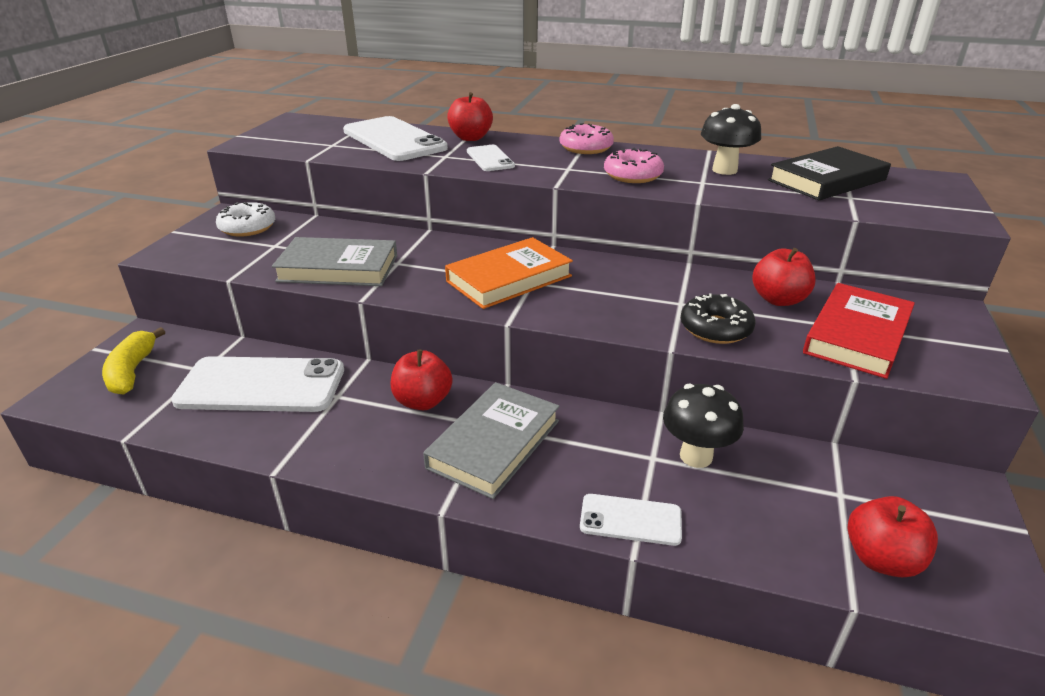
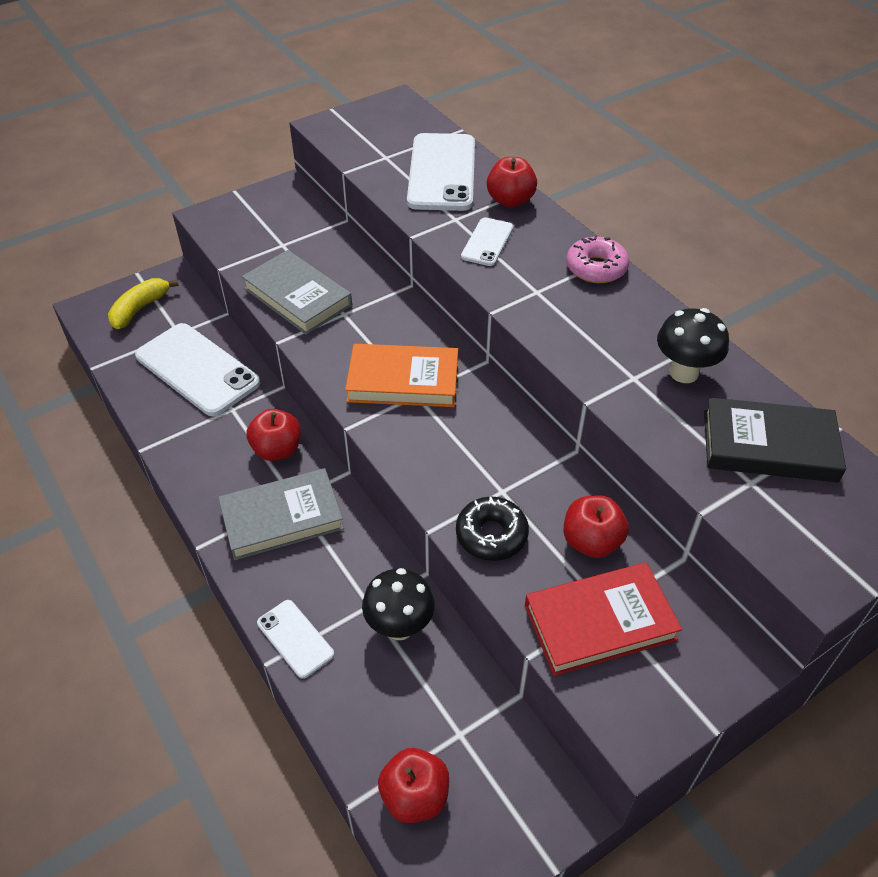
camera: 40 degrees right, 15 degrees up
(247, 227) = (284, 212): white donut -> none
(632, 175) = (581, 333): pink donut -> none

